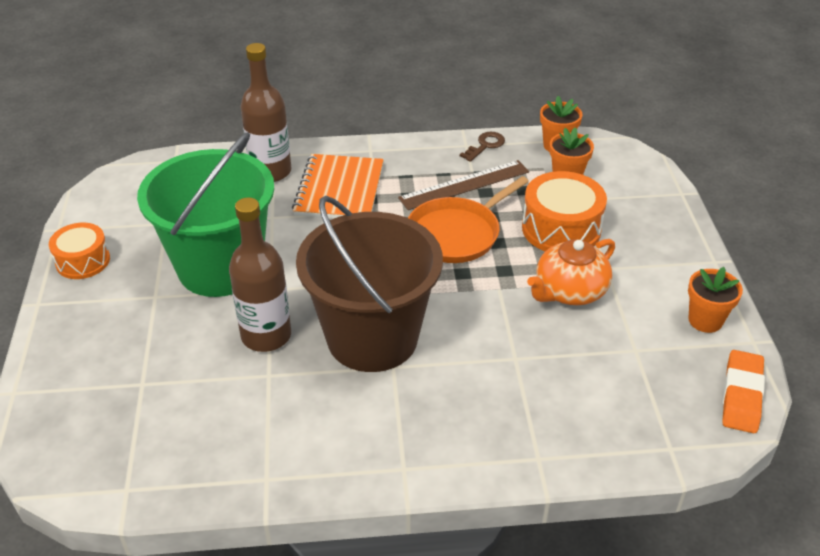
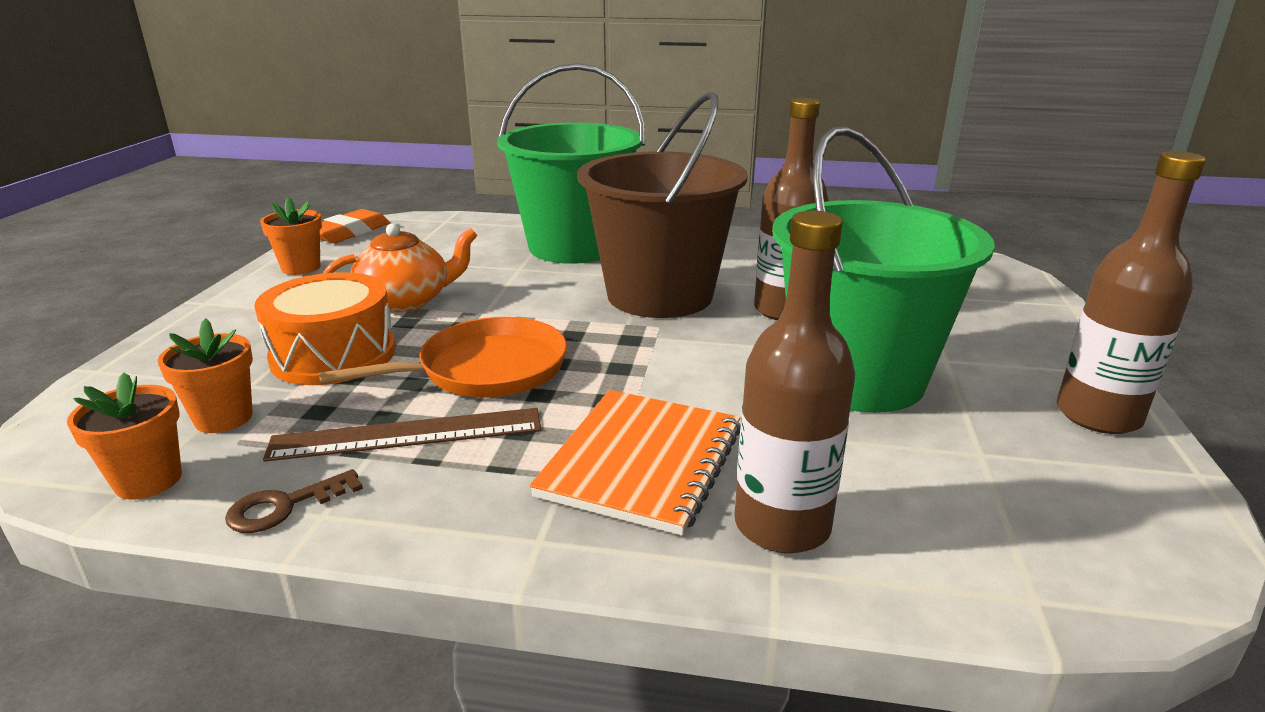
camera: 165 degrees left, 15 degrees down
(83, 261) = (1098, 415): orange drum -> brown bottle
(488, 413) = (574, 247): none -> green bucket

